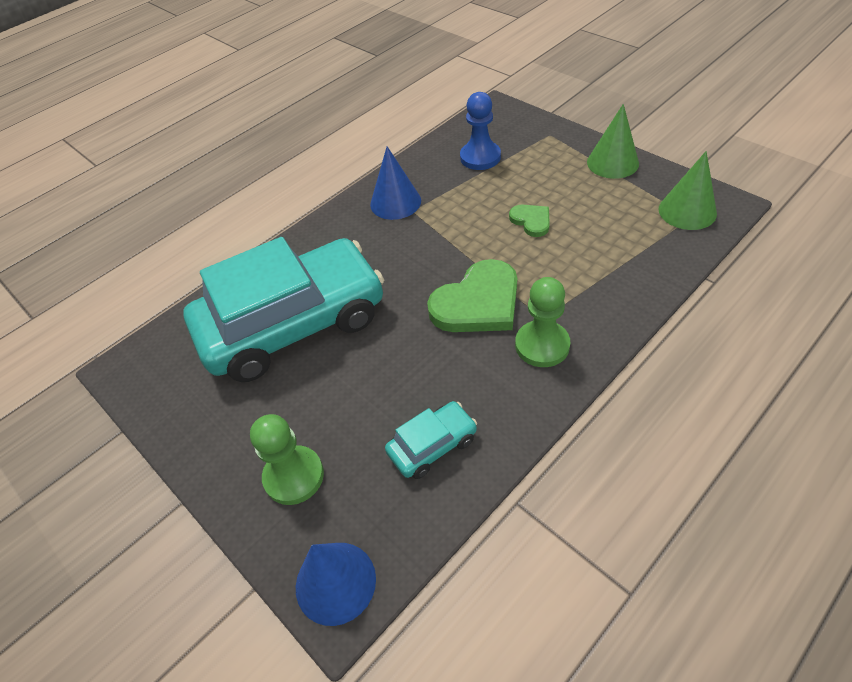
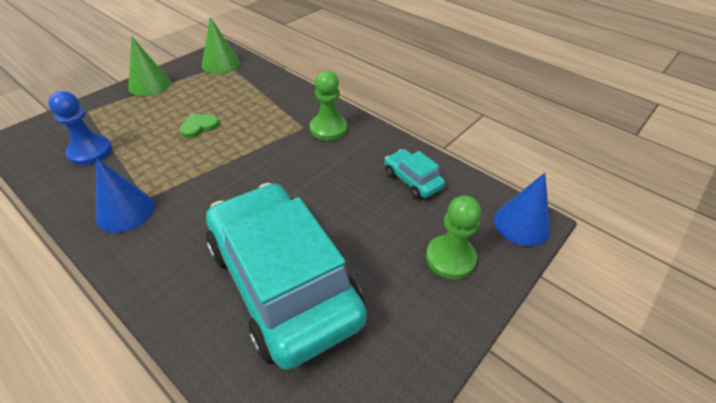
camera: 100 degrees left, 5 degrees down
(478, 302) = (282, 157): green heart -> none

